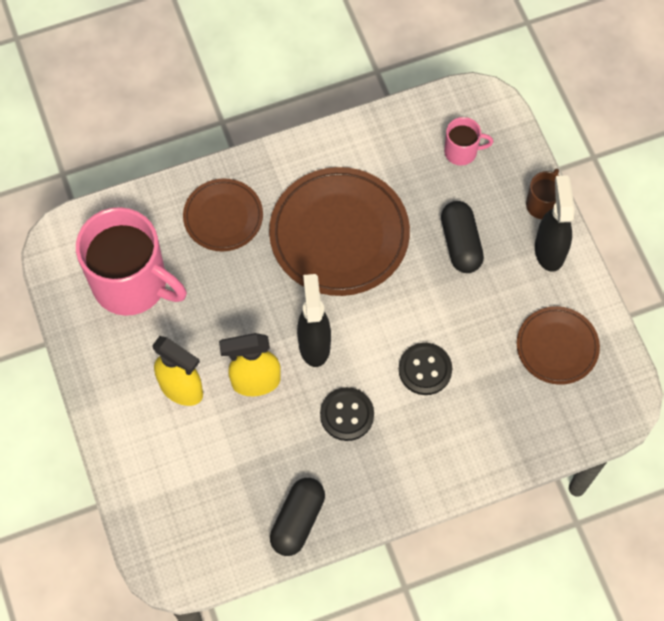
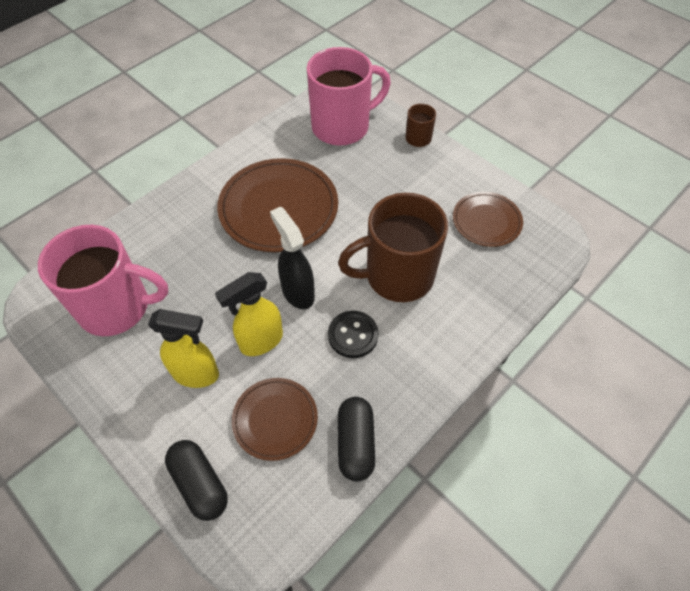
camera: 25 degrees left, 10 degrees down
(223, 217) = (178, 230): brown plate -> brown plate (275, 419)
(425, 369) = (397, 276): black button -> brown mug
(460, 243) = (374, 181): black capsule -> black capsule (200, 483)
(461, 151) = (342, 126): pink mug -> pink mug, size x2.20
(549, 250) = (440, 163): black spray bottle -> none

